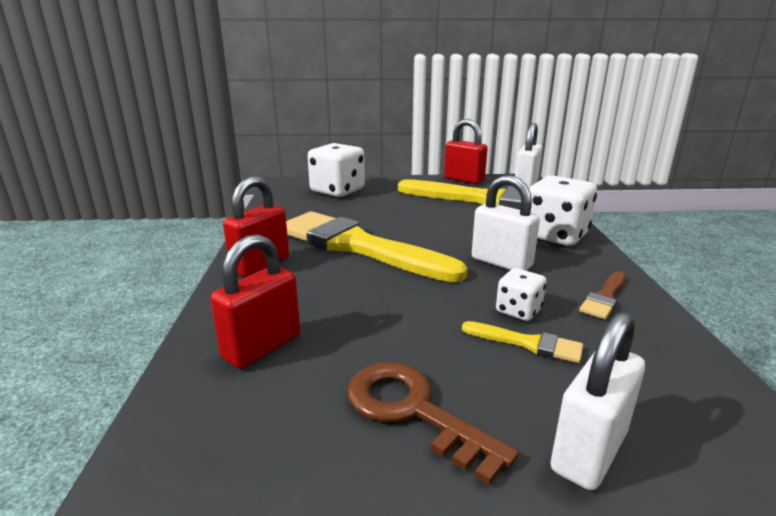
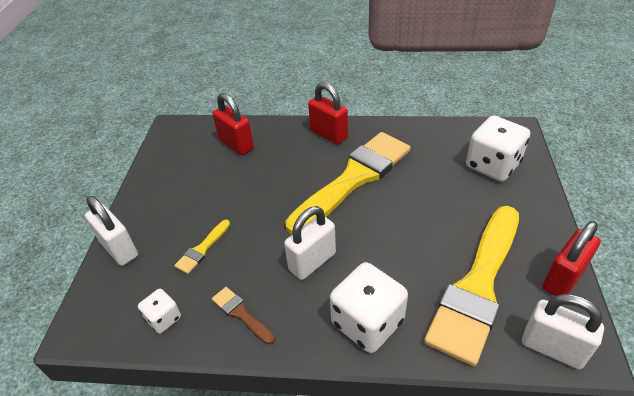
camera: 100 degrees right, 20 degrees up
(413, 411) = (170, 194): brown key -> none
(518, 310) = (238, 254): white dice -> white dice (163, 318)

